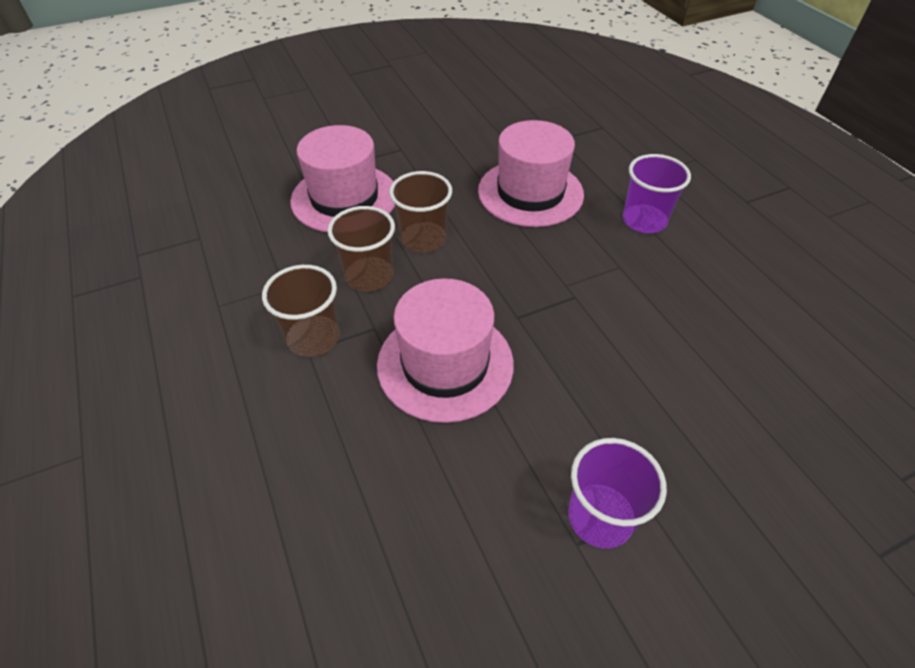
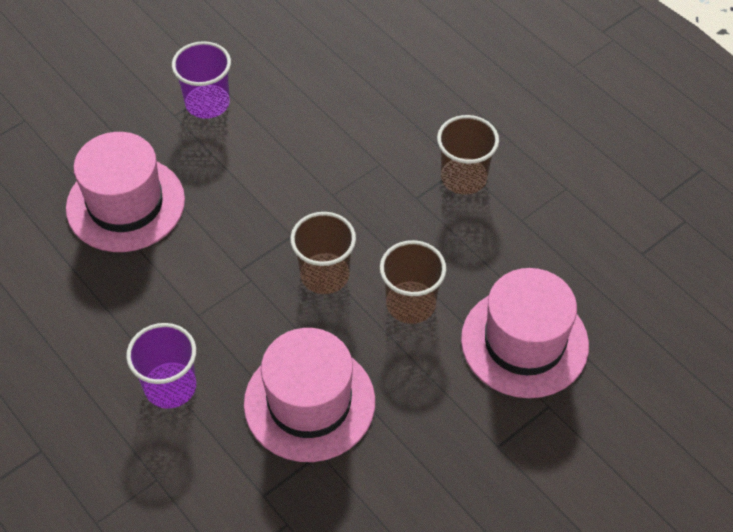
camera: 165 degrees right, 5 degrees up
(369, 276) = (446, 247): brown cup -> brown cup (325, 275)
(445, 364) = (343, 180): pink hat -> pink hat (125, 204)

